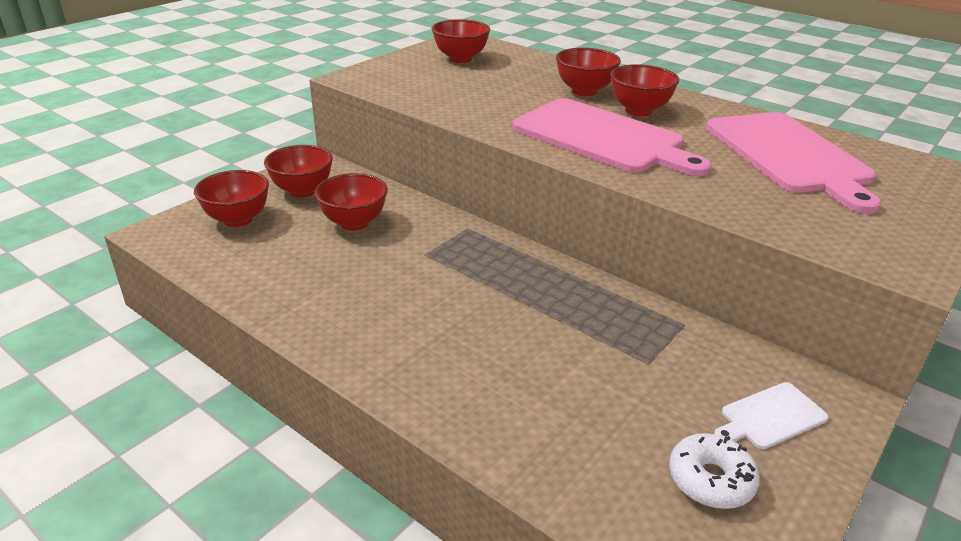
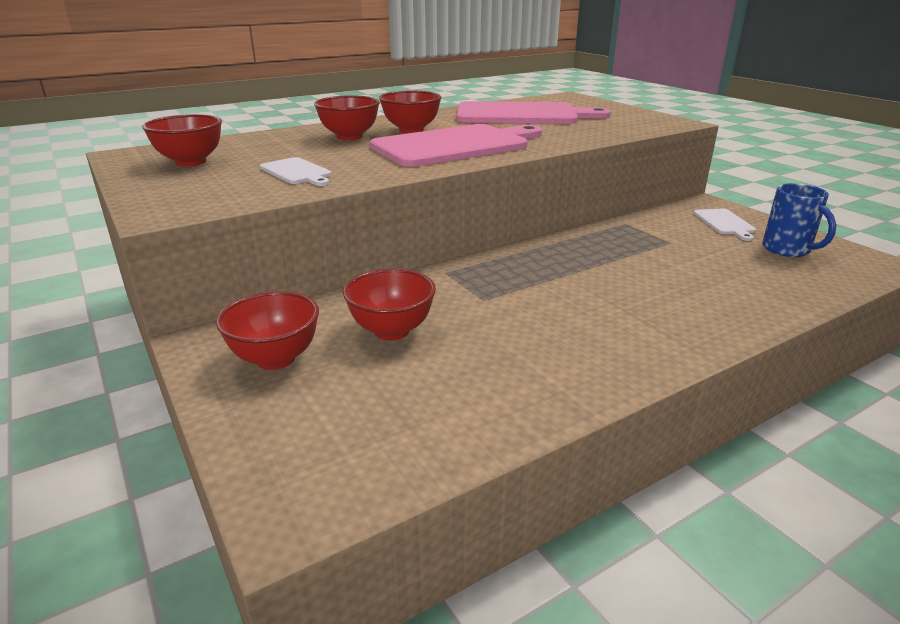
camera: 70 degrees left, 5 degrees down
(238, 219) = (314, 420): red bowl -> none
(462, 94) = (297, 172): none -> white cutting board
(710, 480) = (787, 250): white donut -> blue mug

